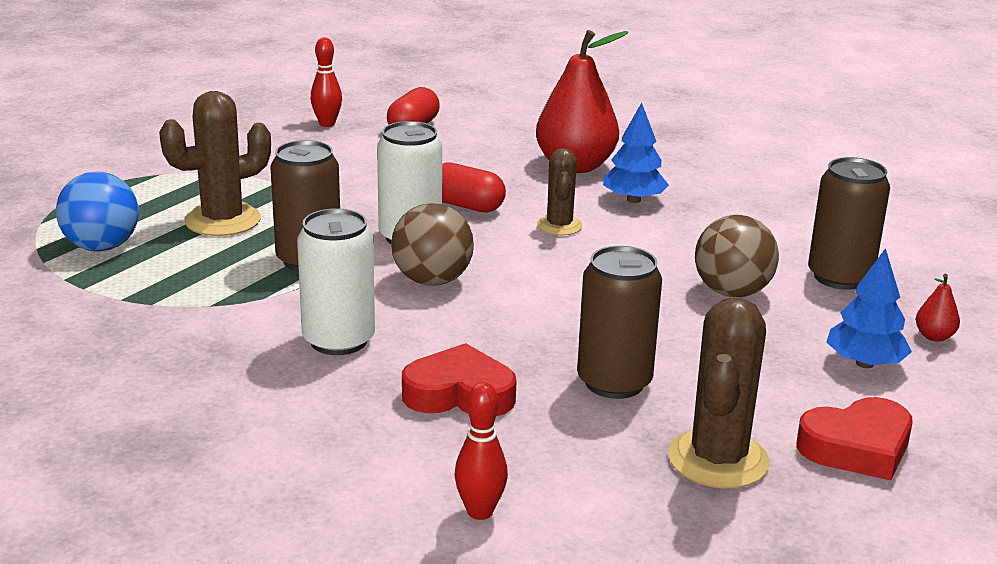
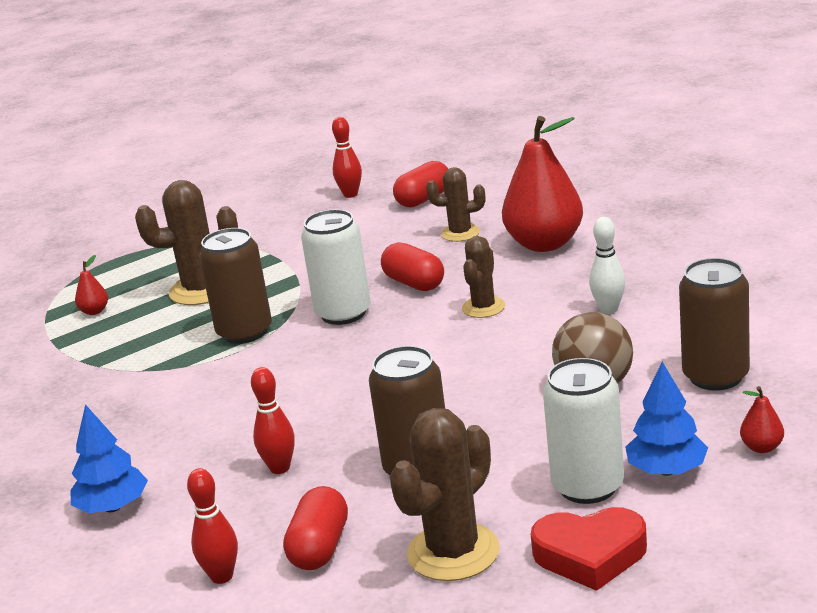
camera: 25 degrees right, 0 degrees up
(102, 247) = (94, 311): blue ball -> red pear
(338, 340) = (218, 410): white can -> white can (587, 486)
(432, 281) = (332, 358): brown ball -> none
(459, 394) = (280, 468): red heart -> red bowling pin
(478, 158) = (460, 233): none -> brown cactus
(570, 470) = (320, 548): none -> red capsule
(633, 200) = (574, 282): blue tree -> blue tree (113, 507)
(688, 223) = (609, 309): none -> white bowling pin

